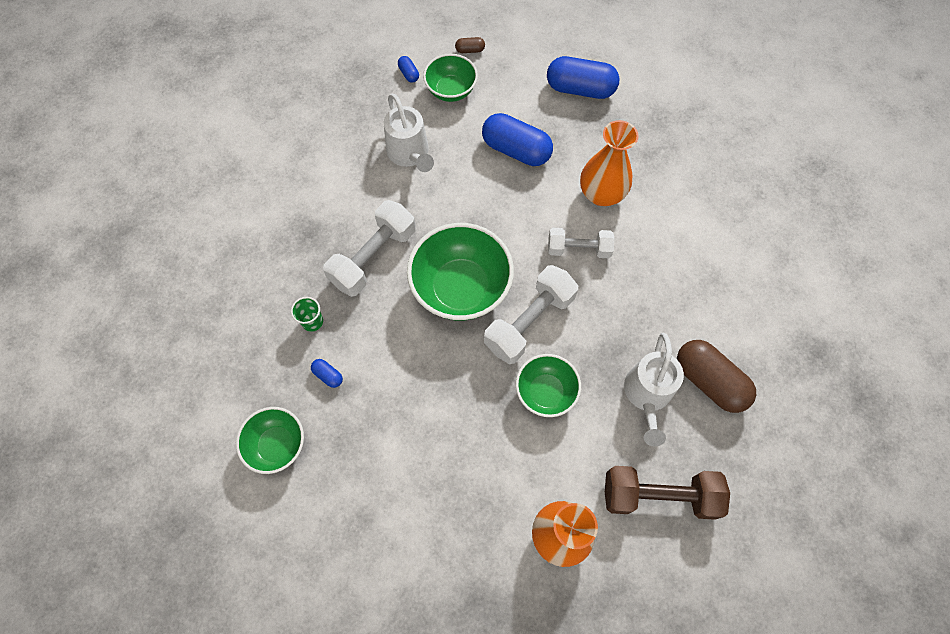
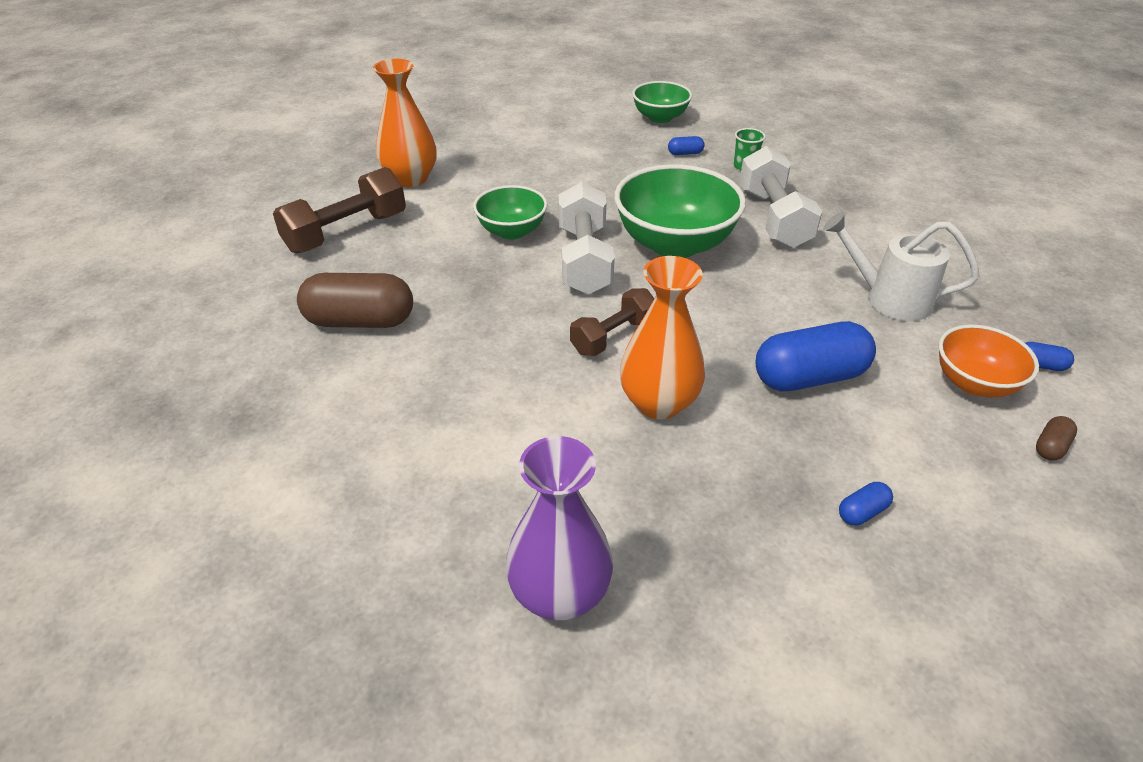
camera: 135 degrees right, 25 degrees down
(451, 90) = (974, 383): green bowl -> orange bowl
(578, 249) = (613, 336): white dumbbell -> brown dumbbell
(580, 89) = (862, 512): blue capsule -> blue capsule, size x0.43
(647, 396) = (416, 278): white watering can -> none
(728, 151) = (559, 594): none -> purple vase

